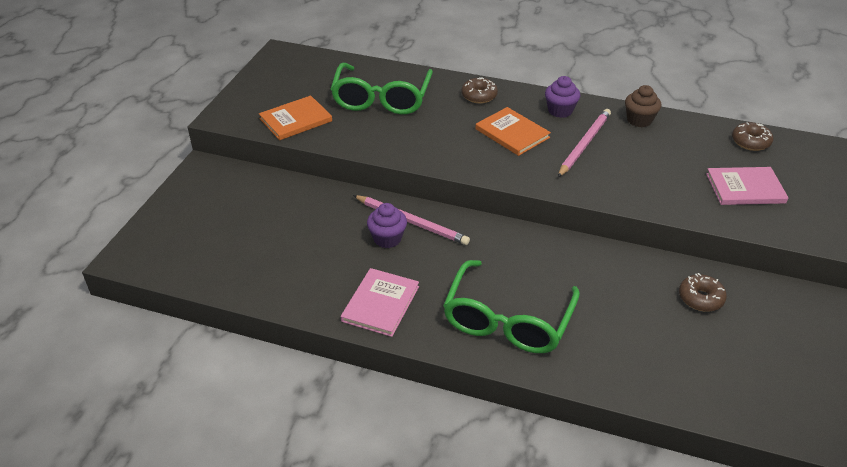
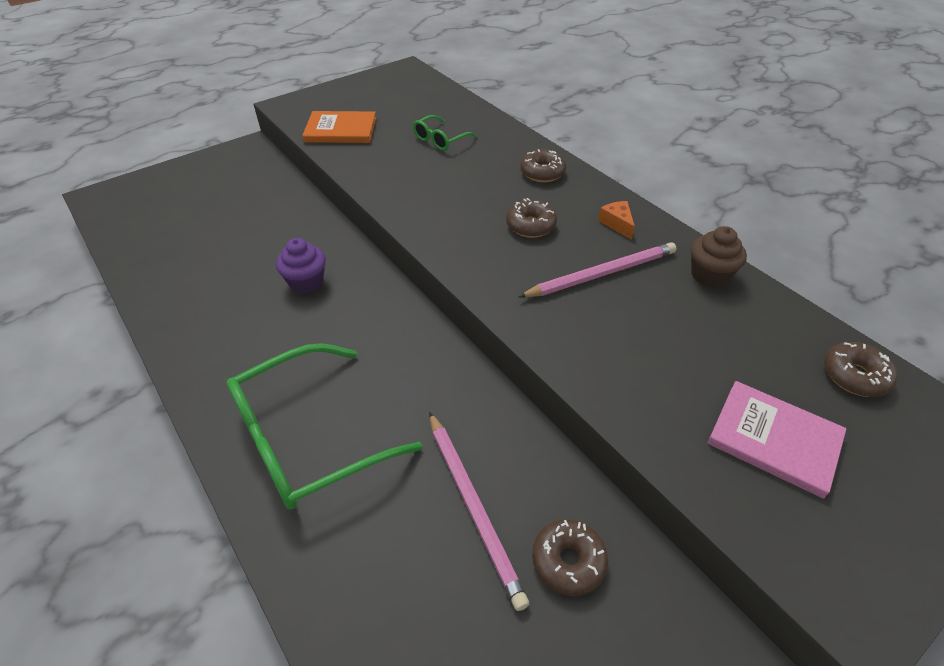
camera: 35 degrees right, 5 degrees up
(380, 304) = (218, 345): pink book -> none
(381, 99) = (440, 140): green glasses -> green glasses, size x0.48
(412, 222) = (348, 276): pink pencil -> pink pencil (473, 506)
(512, 133) = (530, 226): orange book -> brown donut
(560, 111) = (617, 223): purple cupcake -> orange cheese

